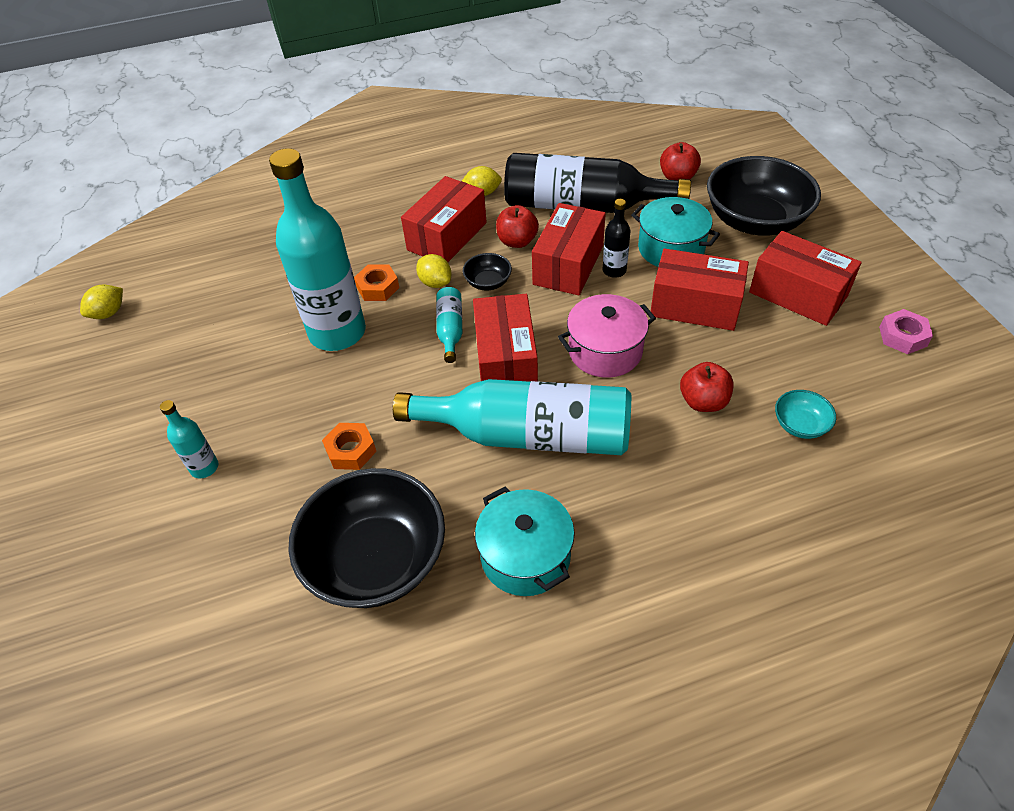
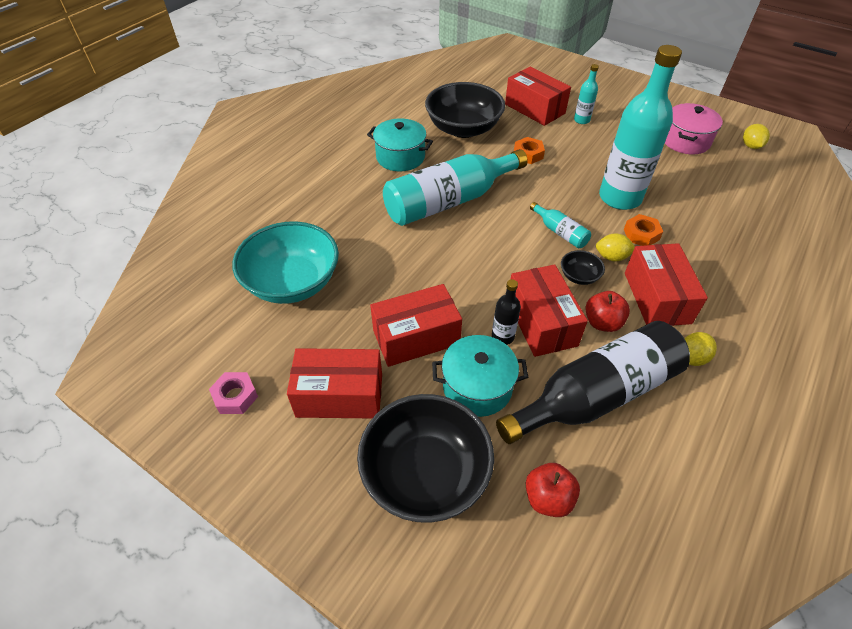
camera: 140 degrees right, 0 degrees up
(506, 360) = (505, 232): red box -> red box (535, 109)
(605, 351) = (450, 268): pink pot -> pink pot (685, 141)
(703, 401) = (363, 267): red apple -> none
(800, 425) = (292, 282): turquoise bowl -> turquoise bowl, size x2.32

